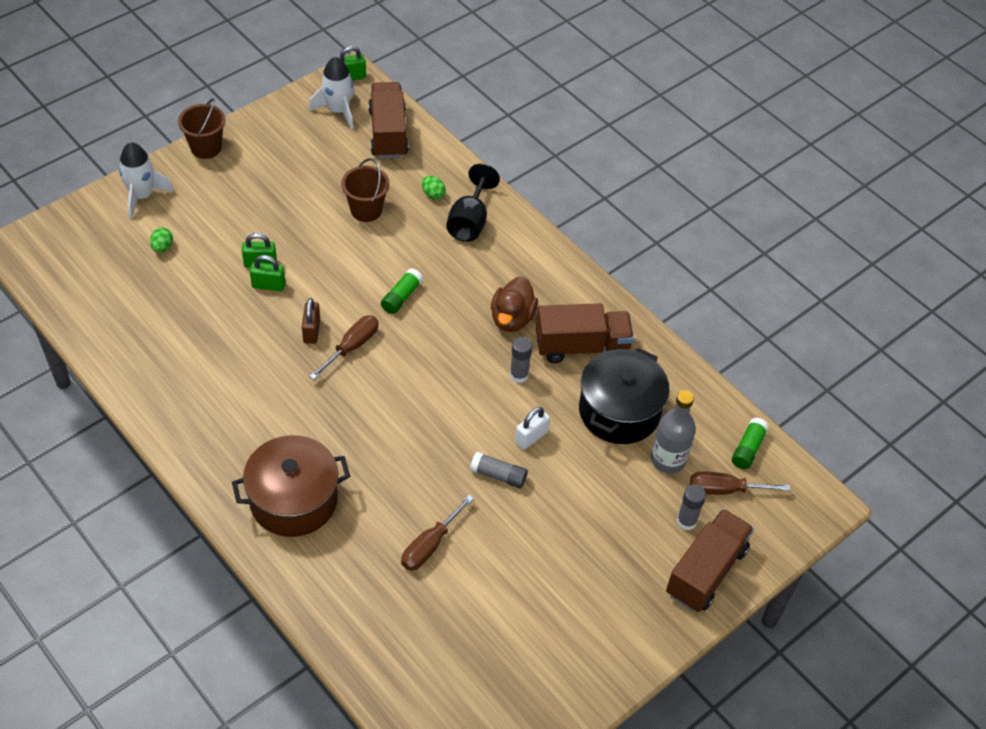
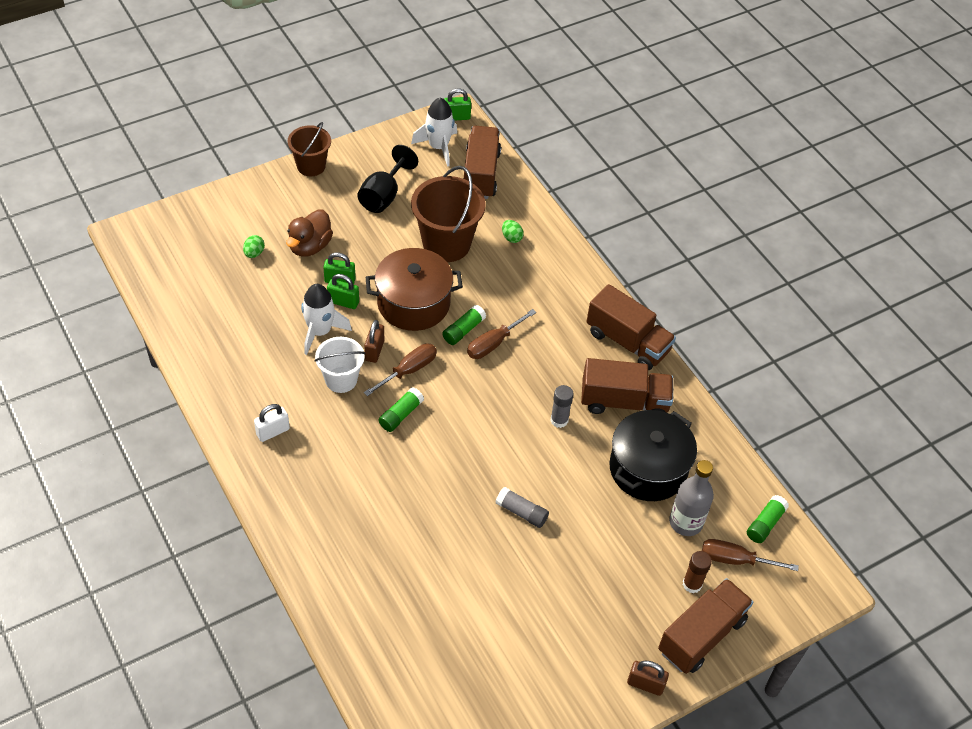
camera: 10 degrees right, 0 degrees up
(142, 196) = (245, 203): white rocket -> white rocket (320, 332)
(282, 366) = (341, 379): none -> white bucket
(293, 500) = (328, 506): brown pot -> brown pot (413, 303)
(352, 394) = (401, 415): none -> green glue stick
(366, 210) = (446, 244): brown bucket -> brown bucket, size x1.63
(430, 545) = (445, 568): brown screwdriver -> brown screwdriver (493, 343)
(470, 221) = (541, 268): black goblet -> black goblet (384, 195)
(512, 318) = (563, 365): brown duck -> brown duck (310, 246)
(531, 437) = (559, 481): white padlock -> white padlock (273, 432)
(573, 285) = (627, 342): none -> brown truck
(659, 630) = (645, 684): none -> brown padlock
(686, 521) = (692, 584): grey glue stick -> brown glue stick

